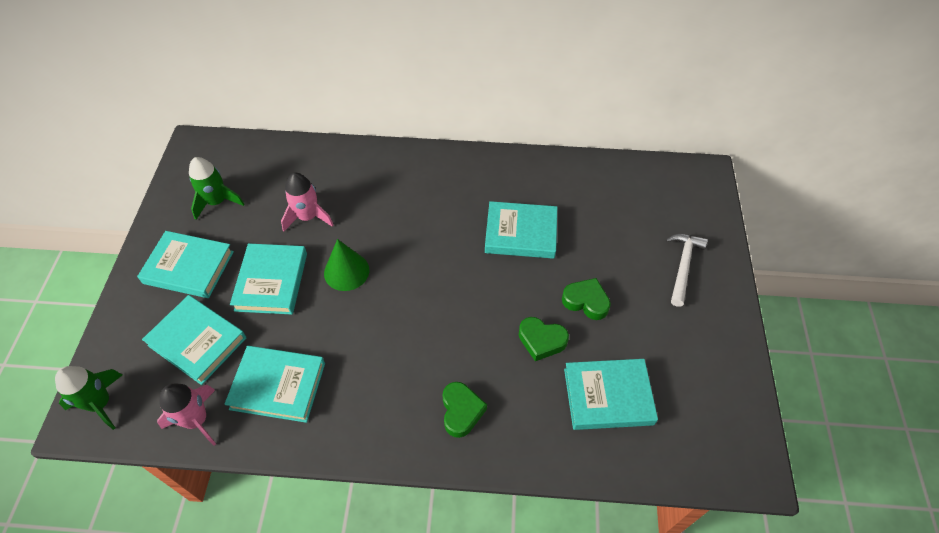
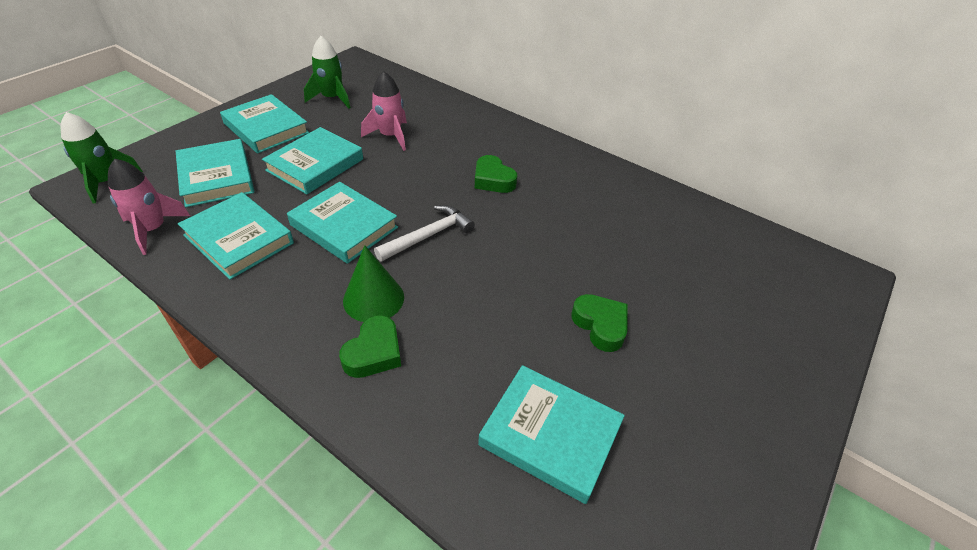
camera: 30 degrees right, 10 degrees down
(346, 271) = (382, 186): green cone -> green cone (373, 298)
(521, 233) = (576, 232): turquoise book -> turquoise book (344, 226)
(541, 340) = (518, 335): green heart -> green heart (493, 180)
(683, 266) = (753, 351): white hammer -> white hammer (428, 236)

